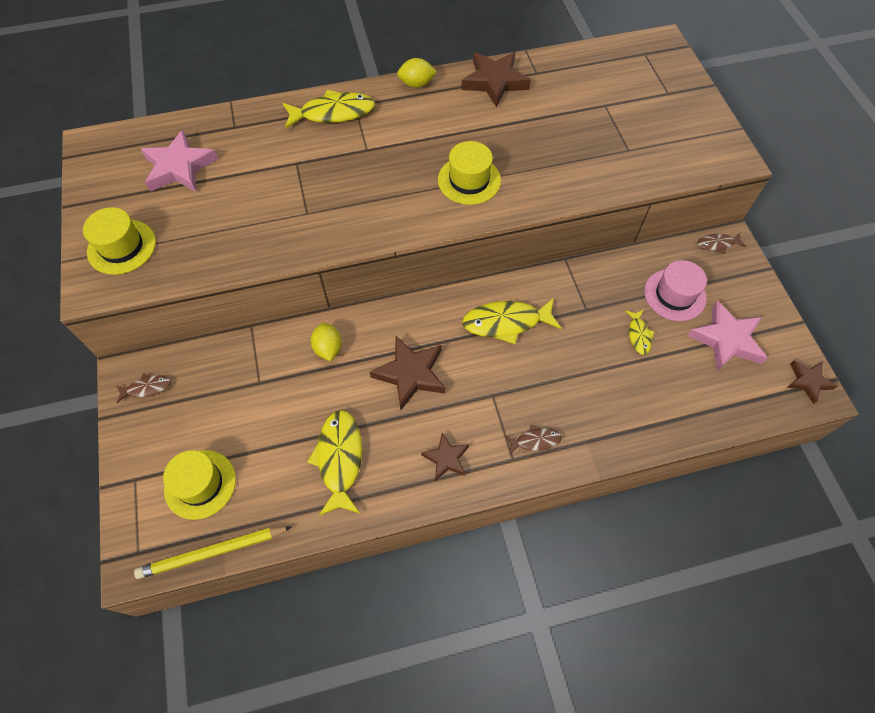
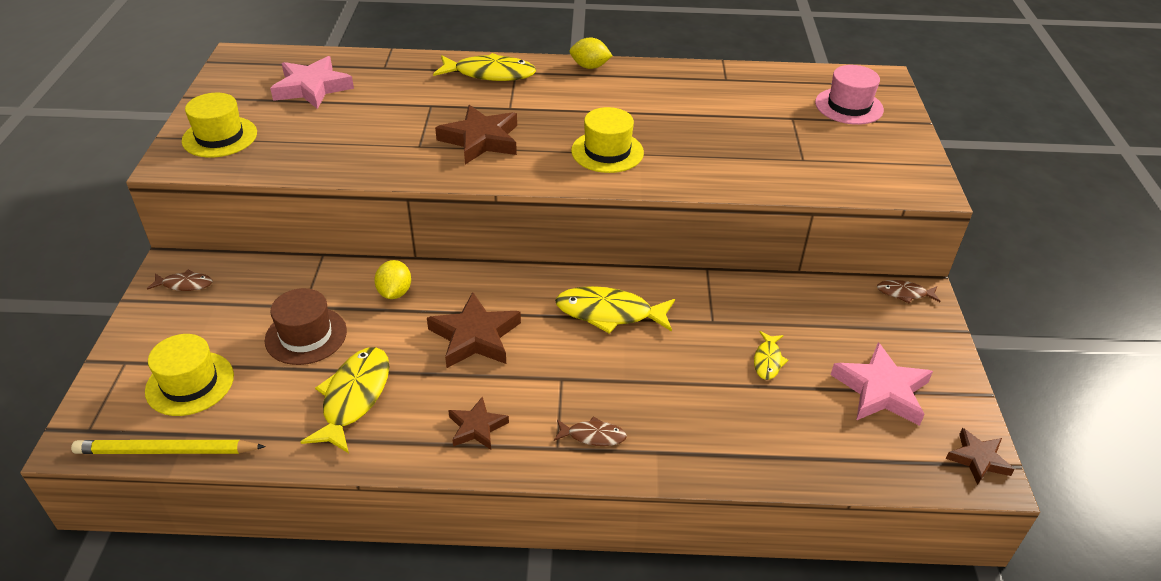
camera: 15 degrees right, 20 degrees down
(274, 411) = (306, 335): none -> brown hat
(494, 82) = (675, 79): brown star -> brown star (481, 140)
(675, 295) = (830, 331): pink hat -> pink hat (849, 106)

